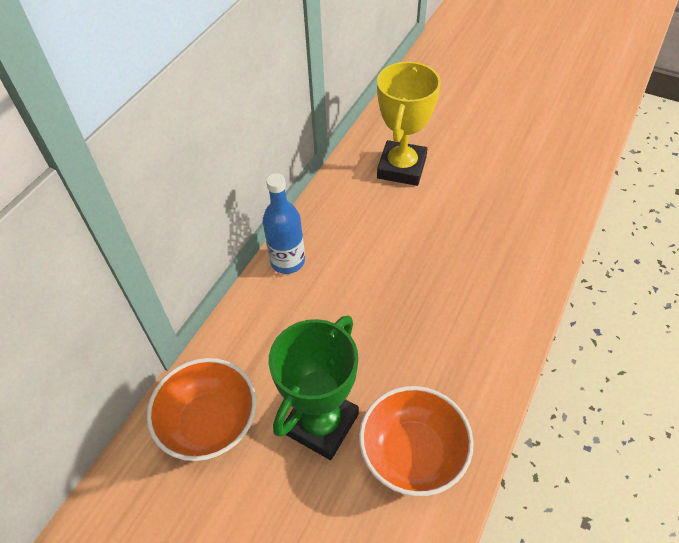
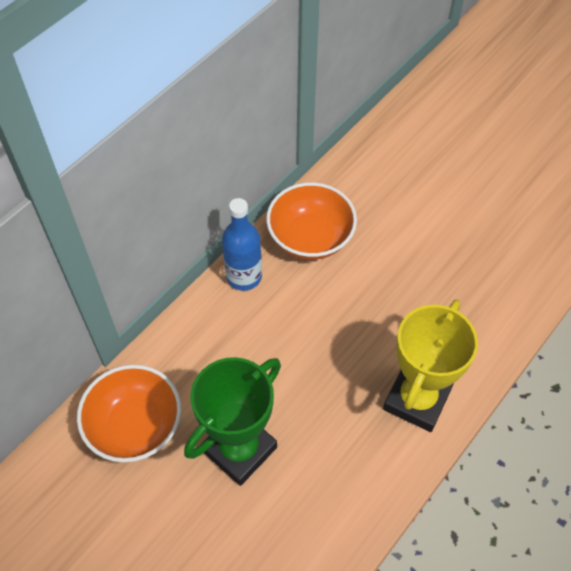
camera: 10 degrees right, 5 degrees up
(401, 168) = (387, 193): yellow trophy -> yellow trophy (416, 399)
(412, 453) = (319, 496): orange bowl -> orange bowl (310, 237)

